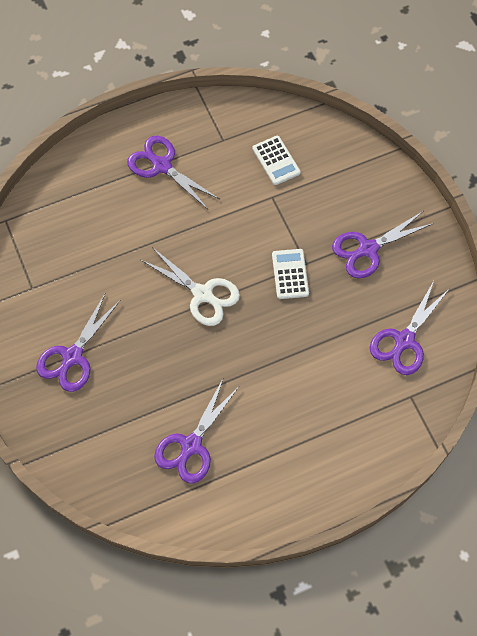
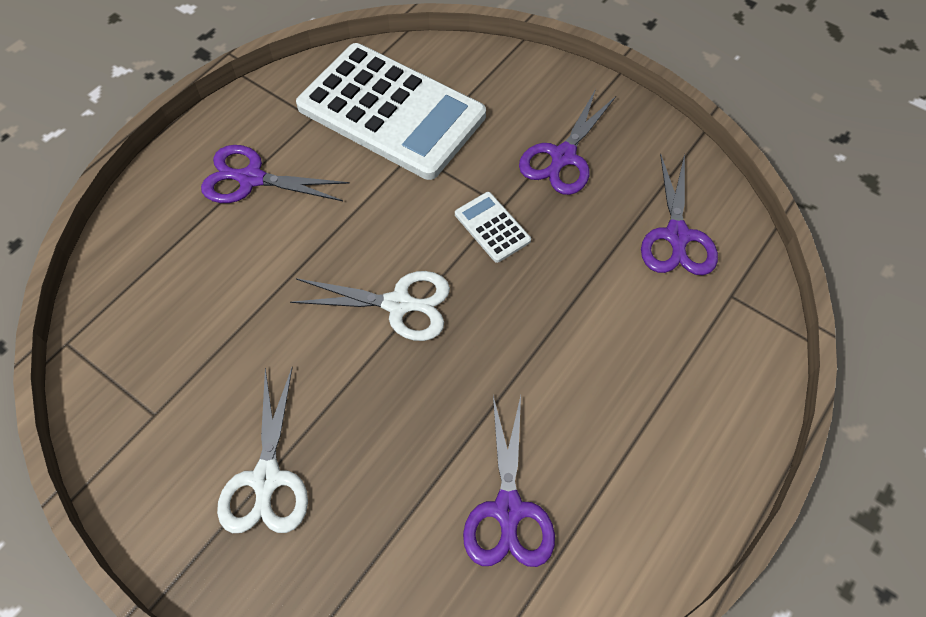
camera: 30 degrees left, 5 degrees down
(72, 357) = (266, 480): purple scissors -> white scissors
(276, 160) = (391, 111): white calculator -> white calculator, size x2.50

